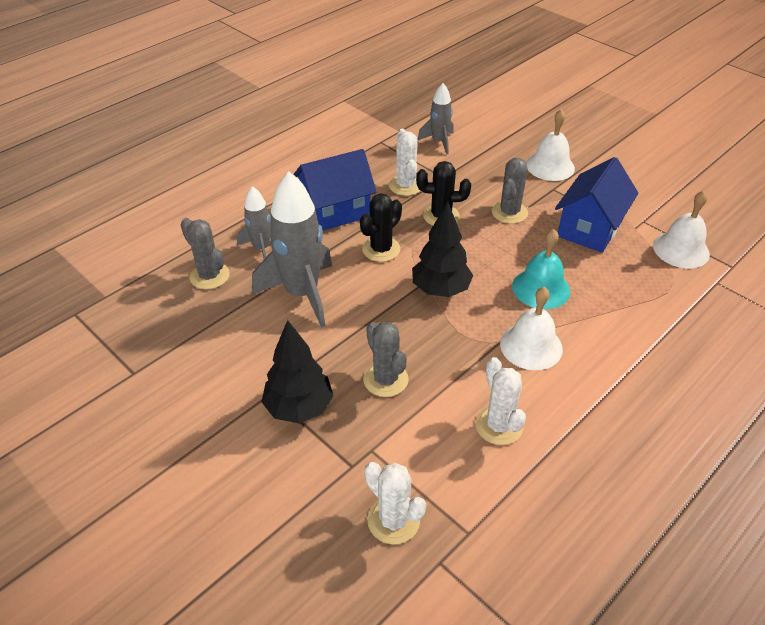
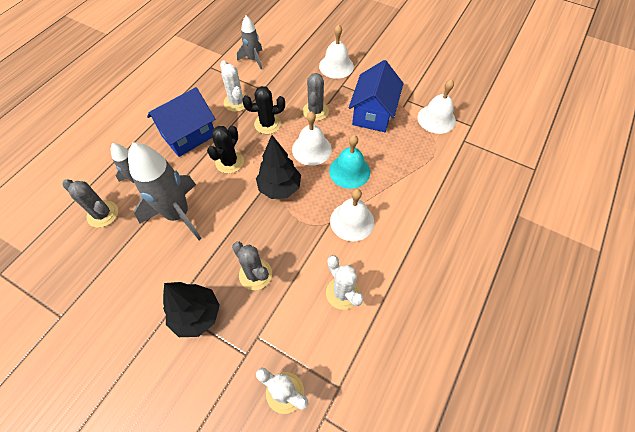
camera: 15 degrees left, 15 degrees up
(494, 254) = (311, 149): none -> white bell

